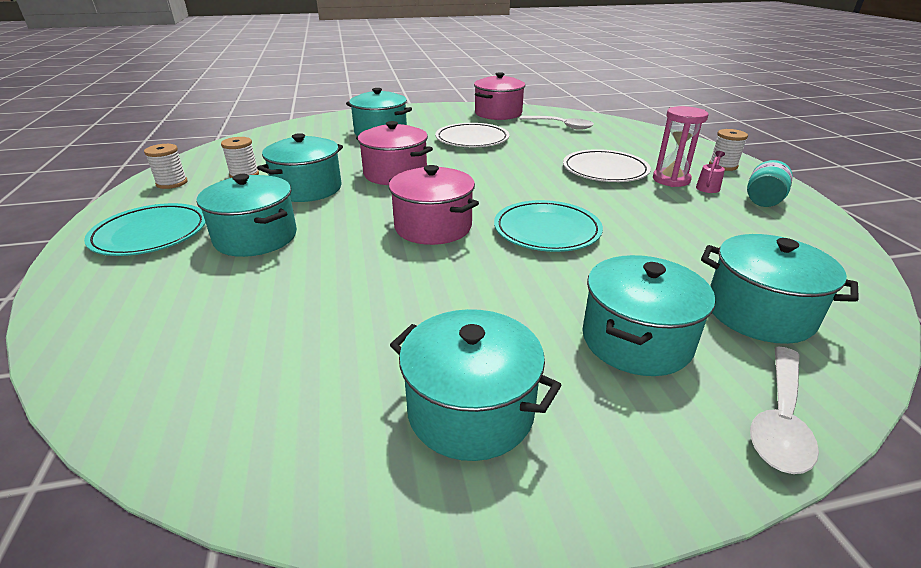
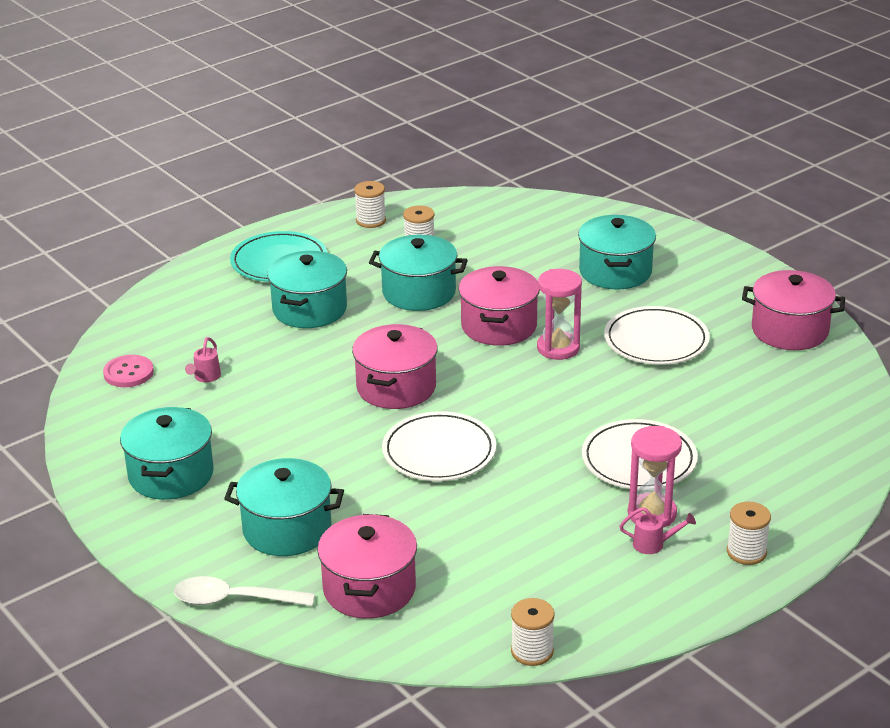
camera: 65 degrees right, 0 degrees up
(193, 393) = (128, 373): none -> pink button
(288, 328) = (205, 377): none -> pink watering can
(447, 163) = (558, 348): none -> pink hourglass
(547, 230) = (439, 452): turquoise plate -> white plate
(560, 126) = (787, 394): white spoon -> none
(759, 313) = (369, 589): turquoise pot -> pink pot
(763, 200) = (642, 589): turquoise jar -> none
(853, 255) = (532, 651): none -> white spool

